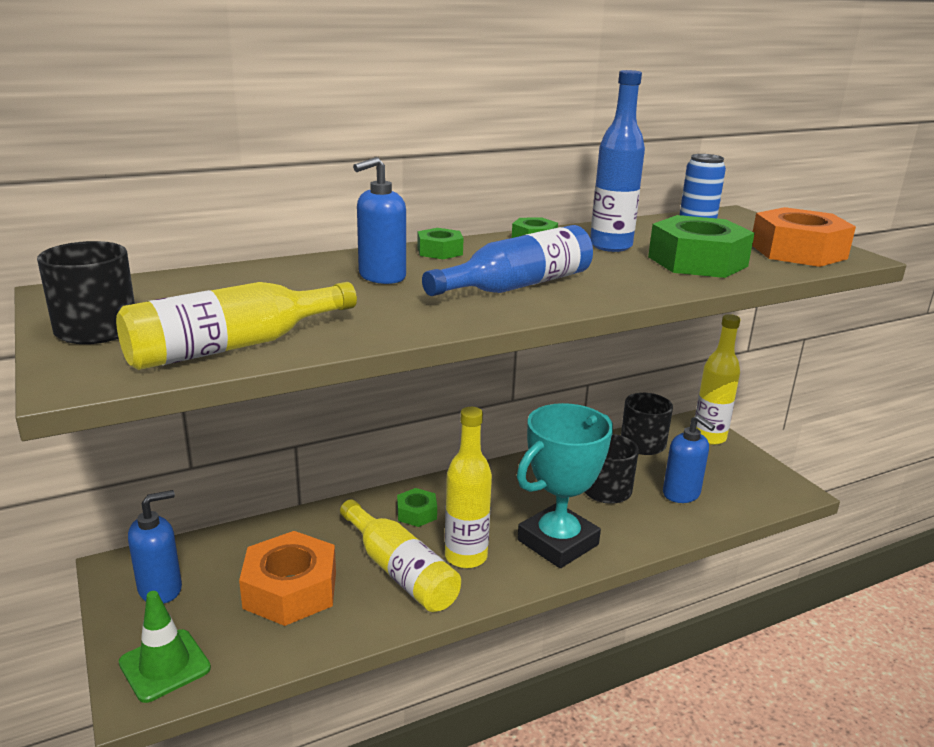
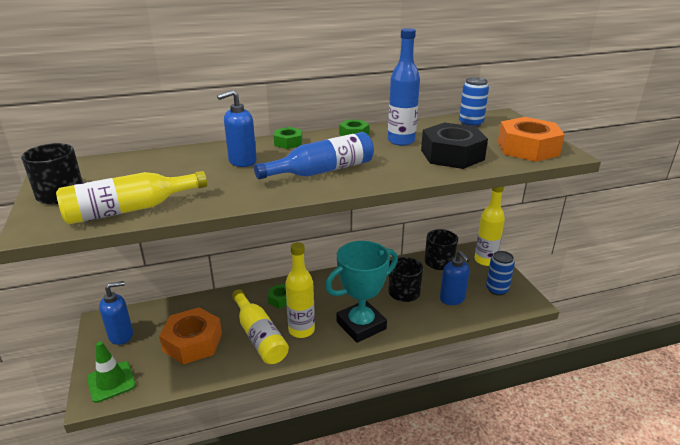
camera: 10 degrees right, 5 degrees up
(697, 261) = (452, 155): green nut -> black nut
(741, 477) = (497, 289): none -> blue can

